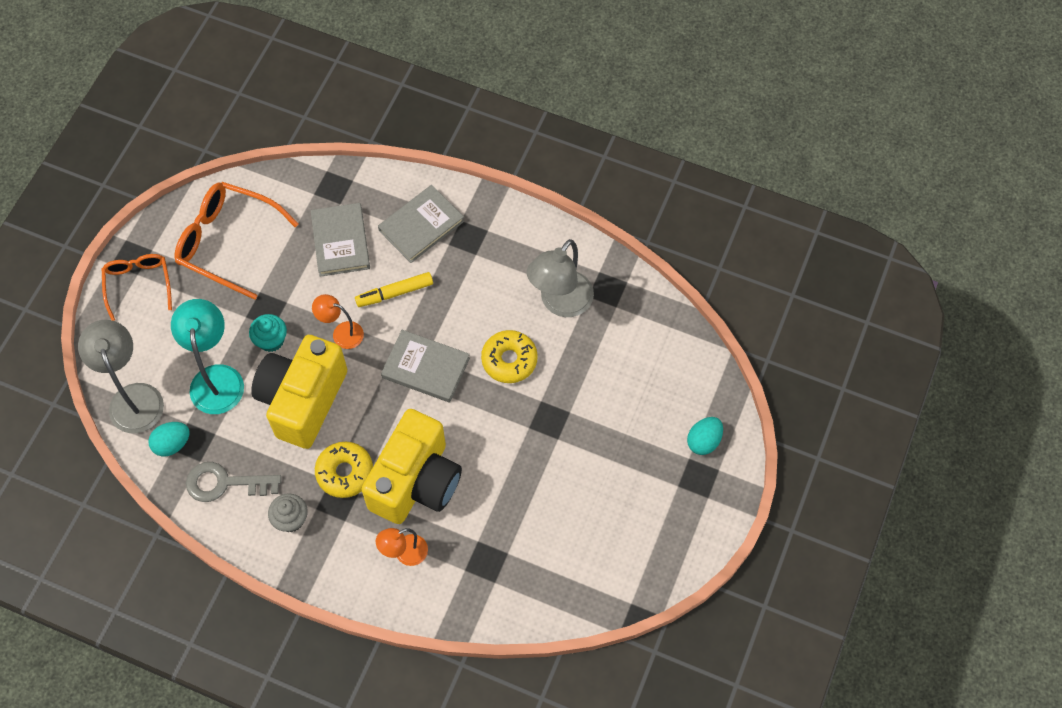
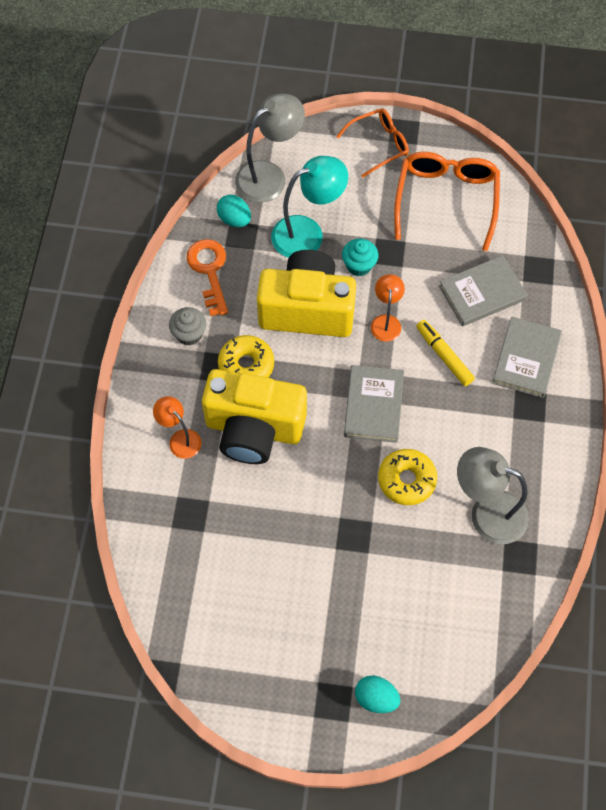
camera: 75 degrees right, 0 degrees up
(225, 483) = (209, 271): grey key -> orange key
(421, 226) = (526, 359): grey book -> grey book turned 75 degrees clockwise

